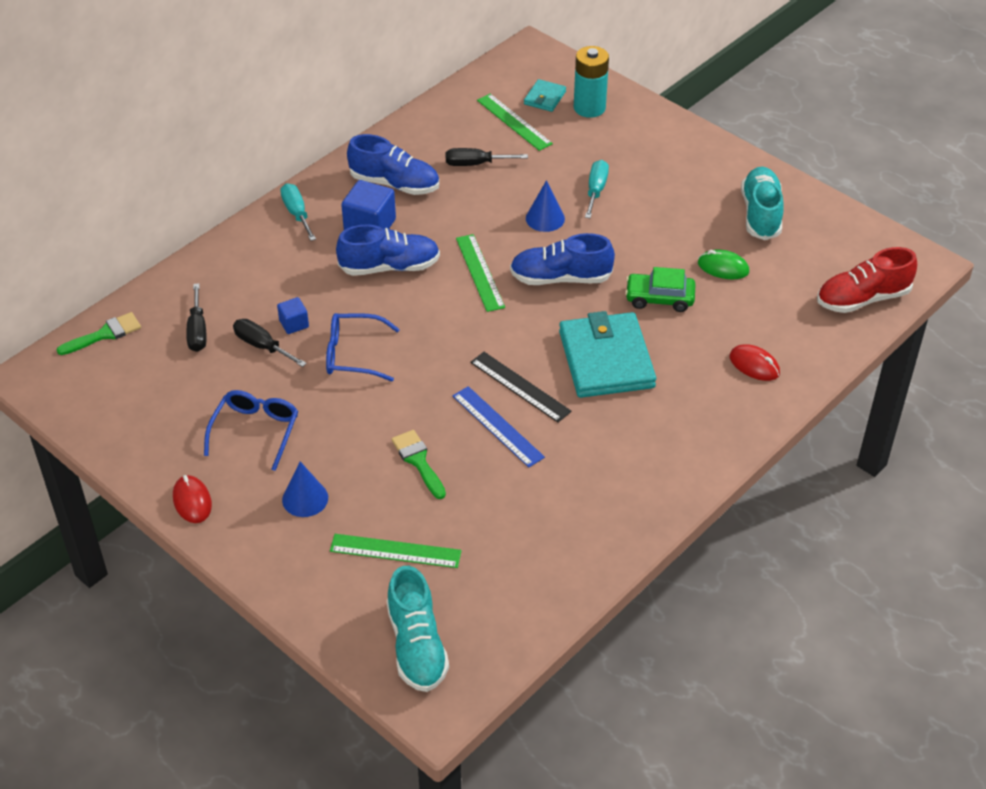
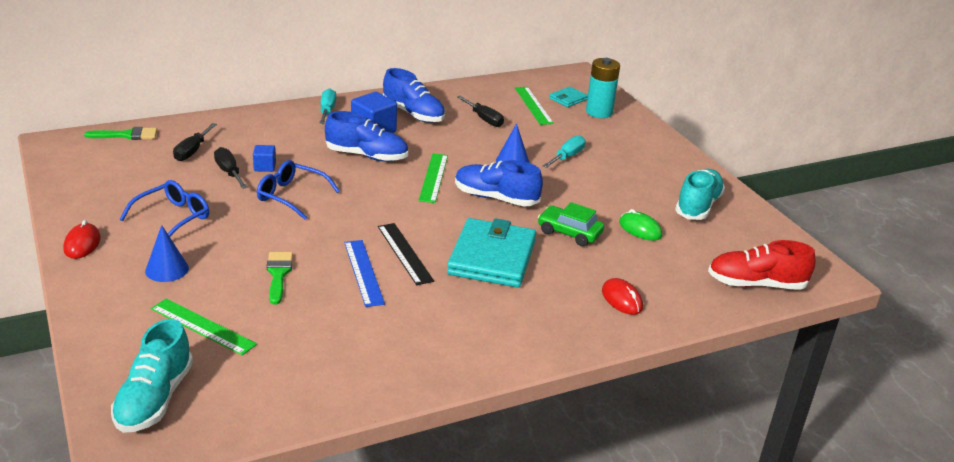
camera: 20 degrees right, 15 degrees down
(475, 164) = (484, 119): black screwdriver -> black screwdriver turned 150 degrees counterclockwise

